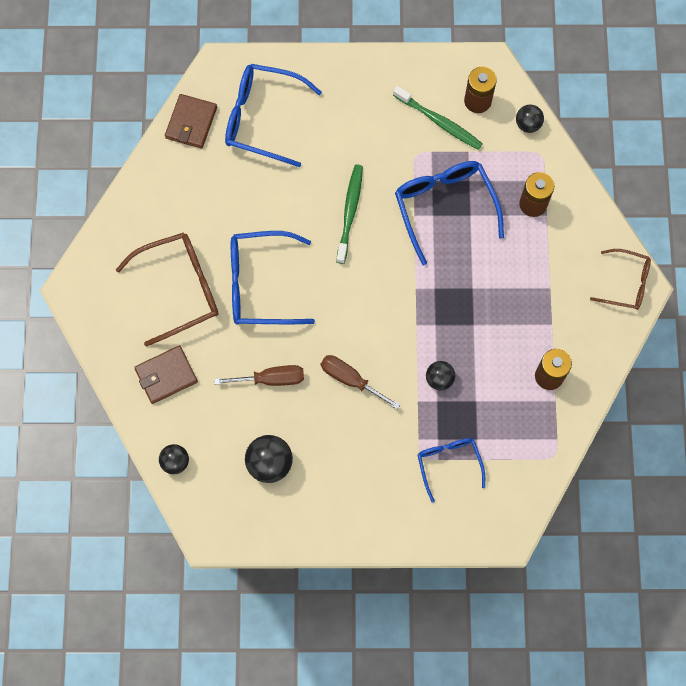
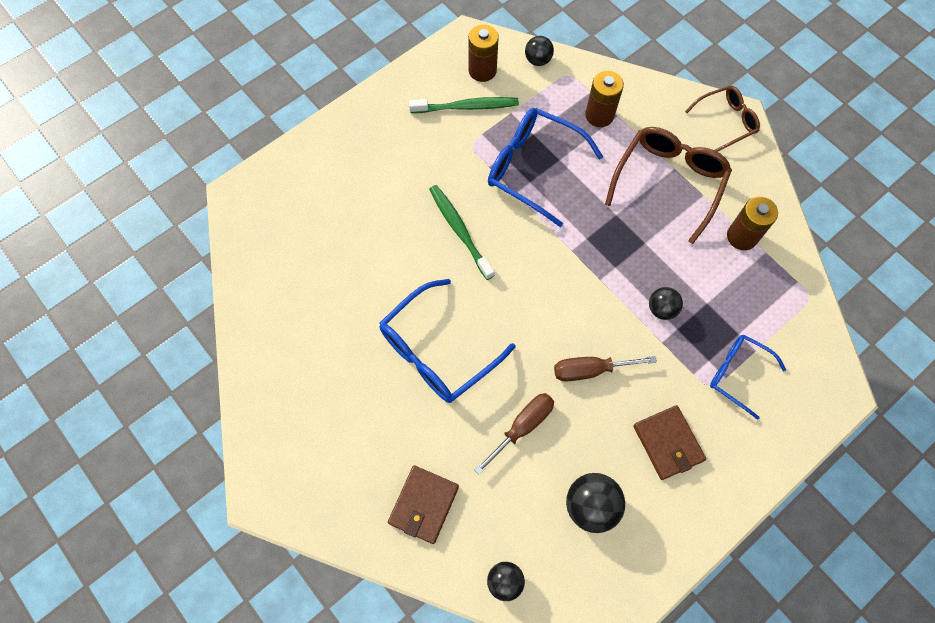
camera: 40 degrees left, 5 degrees down
(180, 289) = (367, 413): brown glasses -> brown glasses (669, 182)
(191, 123) = (251, 259): brown wallet -> brown wallet (668, 443)
(262, 118) = (313, 210): blue glasses -> none

